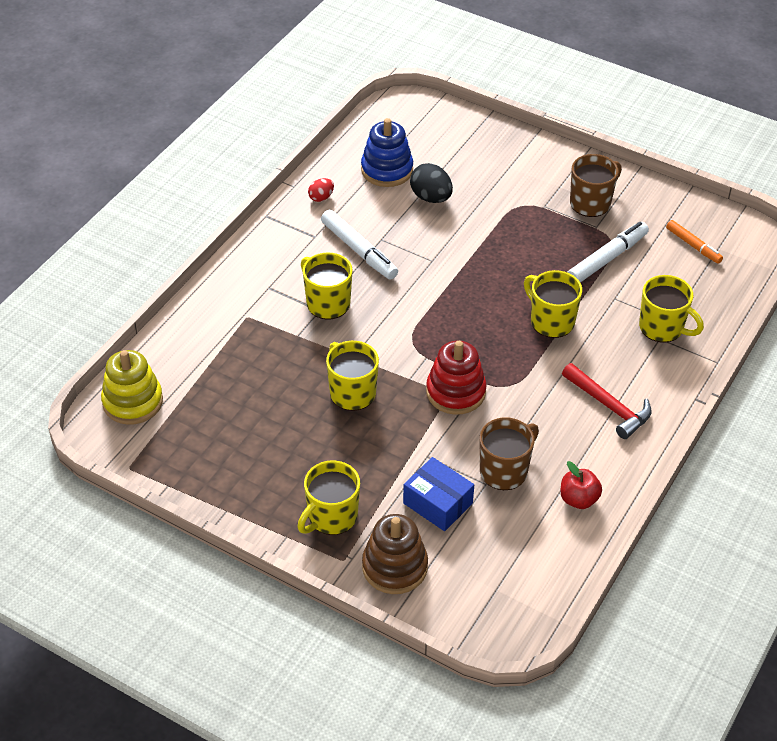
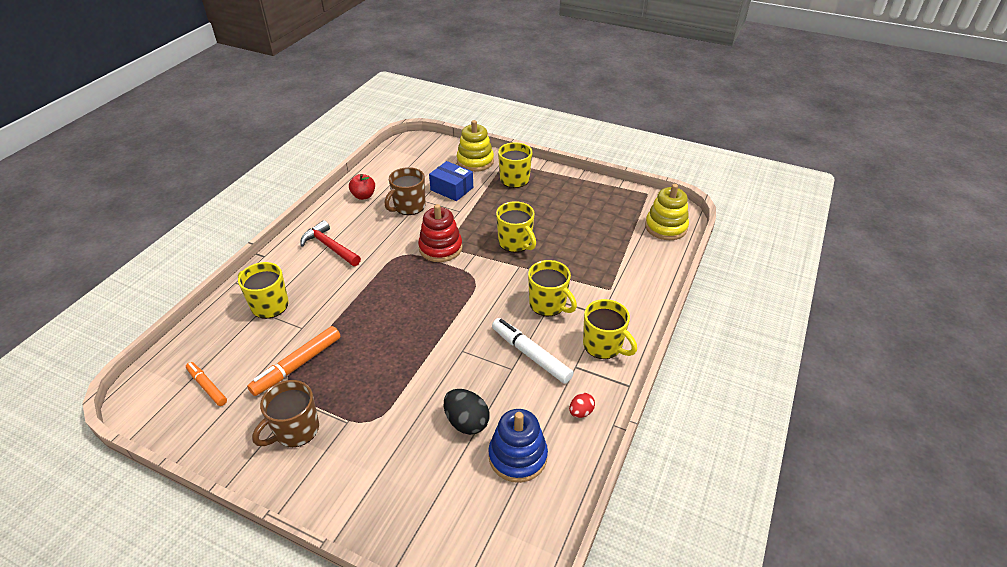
camera: 175 degrees right, 5 degrees down
(394, 567) = (475, 161): brown stacking toy -> yellow stacking toy
(551, 321) = (361, 304): yellow mug -> yellow mug (603, 346)
(607, 259) = (297, 365): white marker -> orange marker

